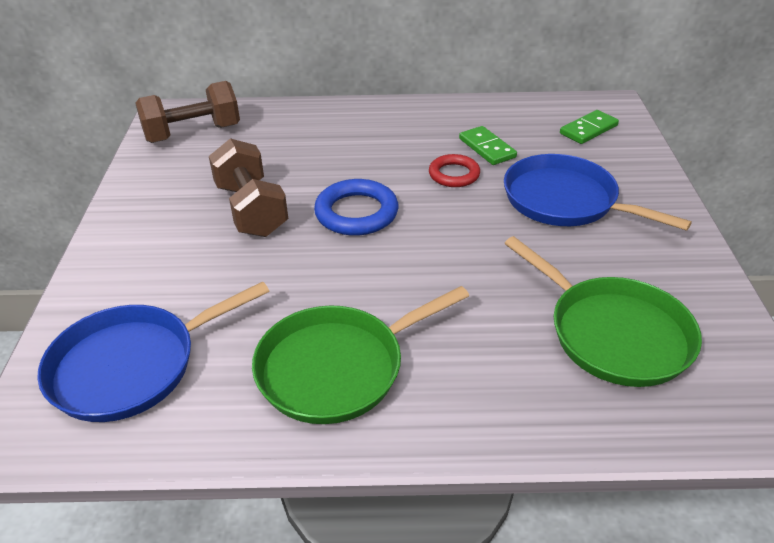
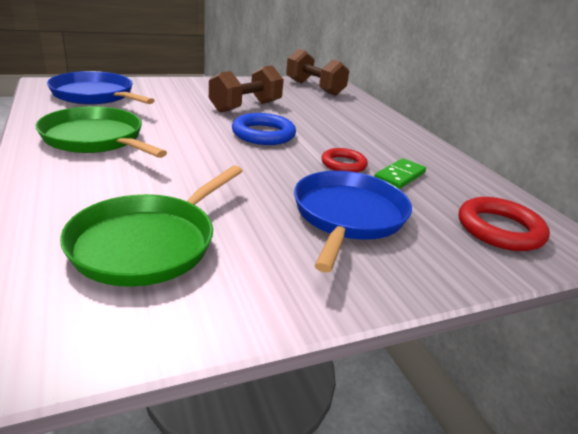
camera: 65 degrees right, 10 degrees down
(588, 129) = (499, 229): green domino -> red ring

